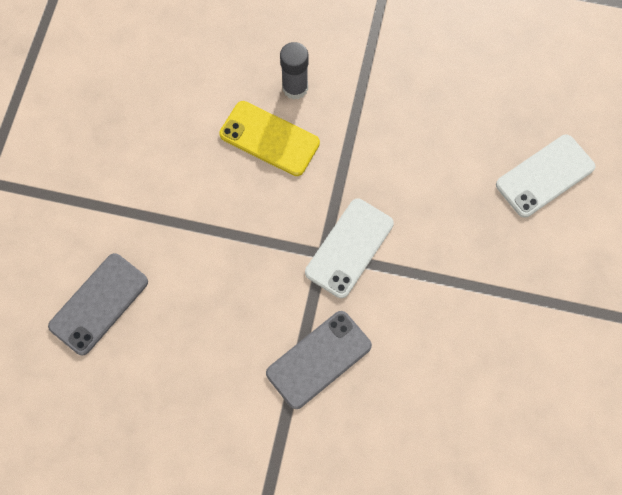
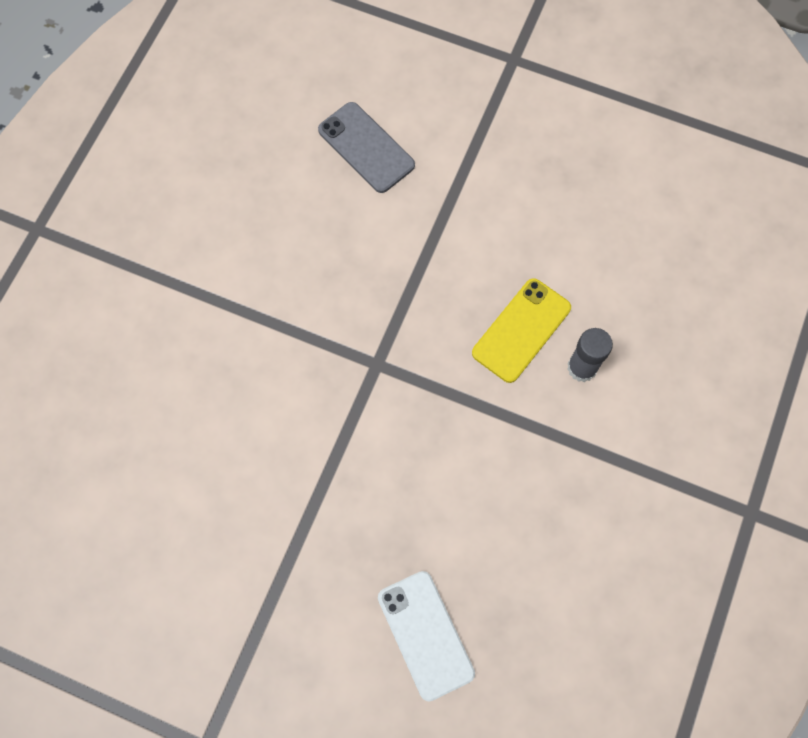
camera: 100 degrees right, 0 degrees up
(318, 359) = (265, 340): grey phone -> none
(349, 248) = (378, 392): white phone -> none

